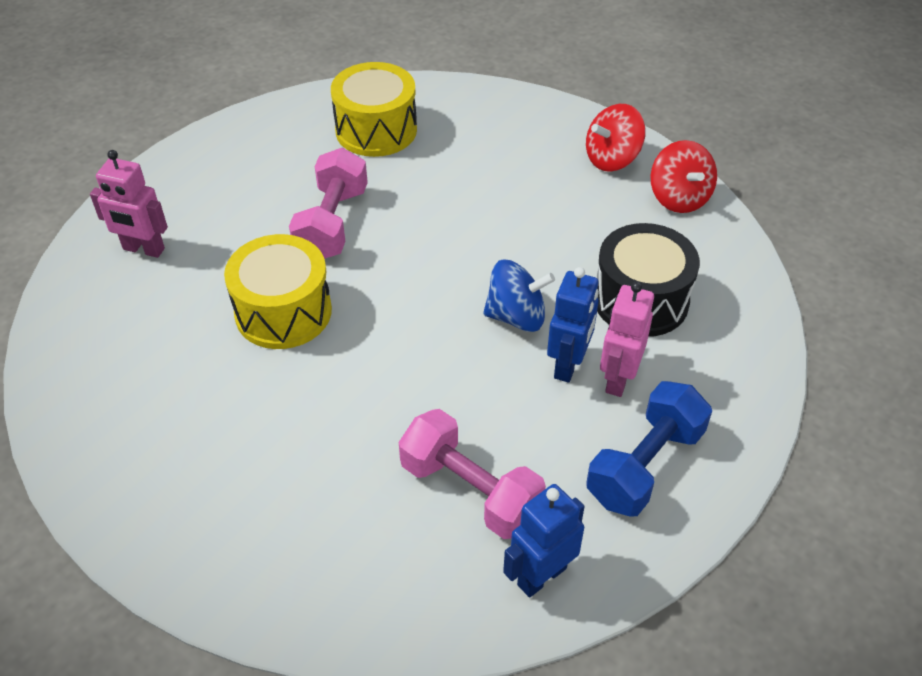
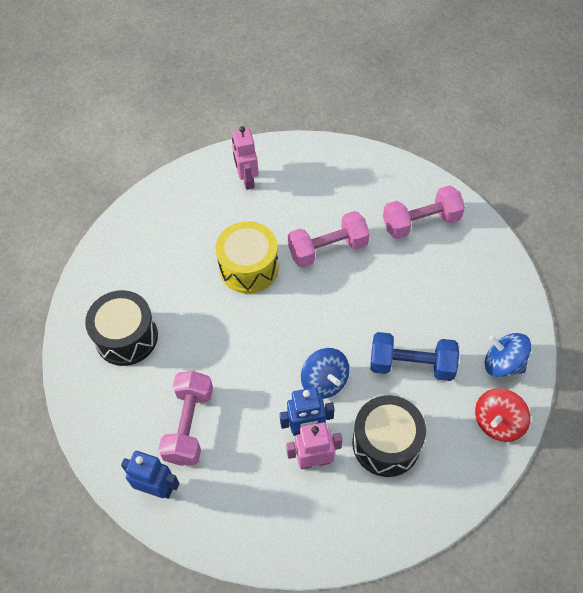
camera: 60 degrees right, 10 degrees up
(263, 506) = (126, 337): none -> black drum
(376, 130) = (421, 222): yellow drum -> pink dumbbell
(612, 159) = (503, 363): red spinning top -> blue spinning top
(645, 465) = (259, 506): blue dumbbell -> blue dumbbell (411, 365)

